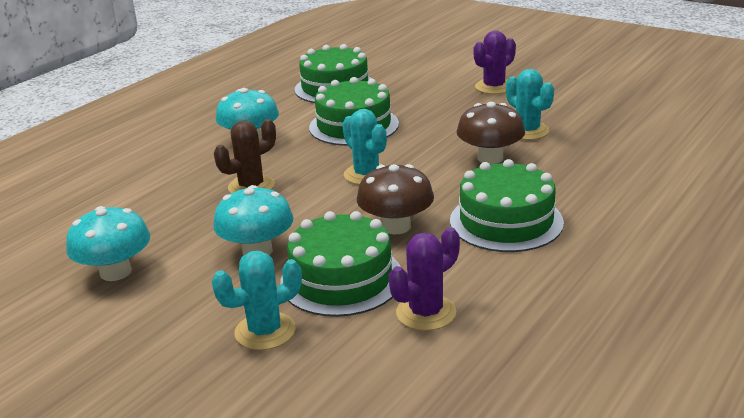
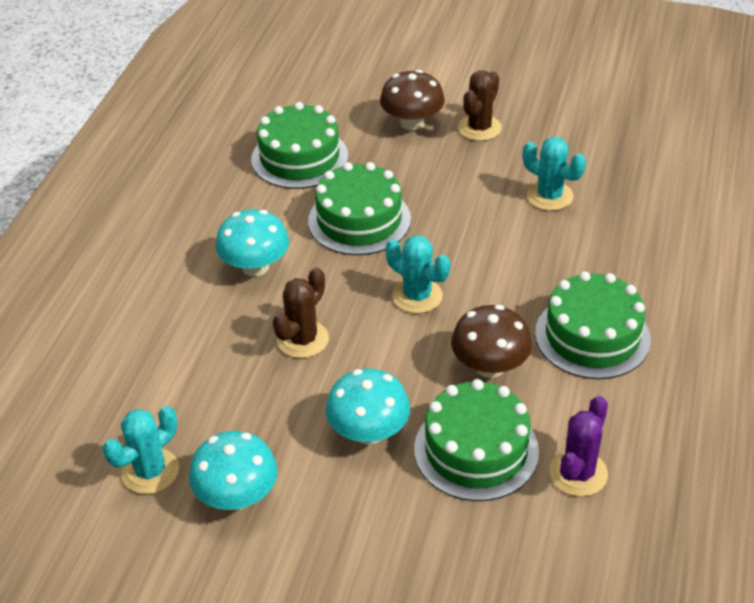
camera: 20 degrees left, 15 degrees up
(265, 331) = (442, 534): turquoise cactus -> turquoise cactus (150, 471)
(490, 158) = (532, 246): brown mushroom -> brown mushroom (412, 123)
(494, 87) = (479, 128): purple cactus -> brown cactus

